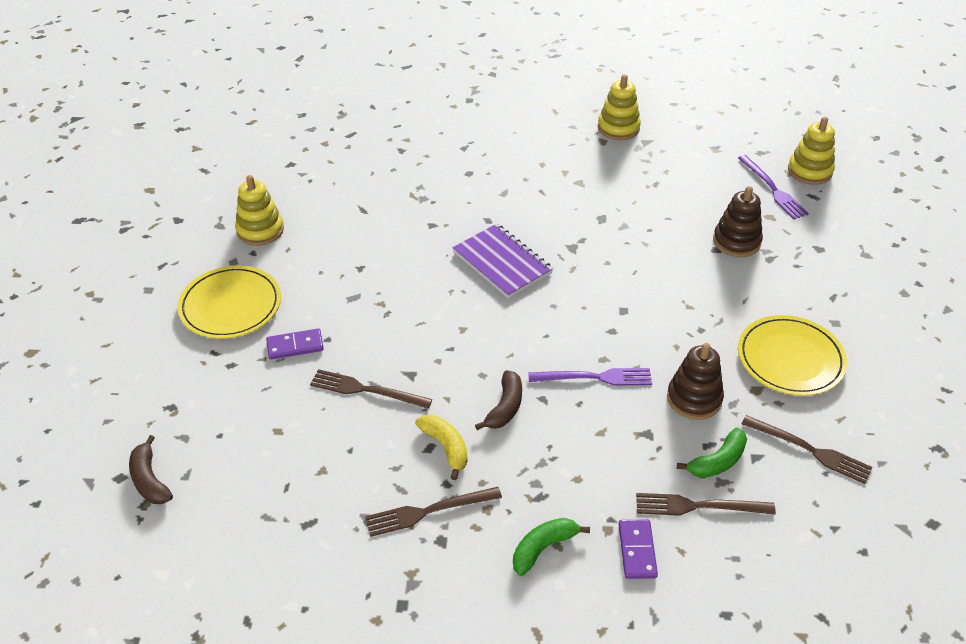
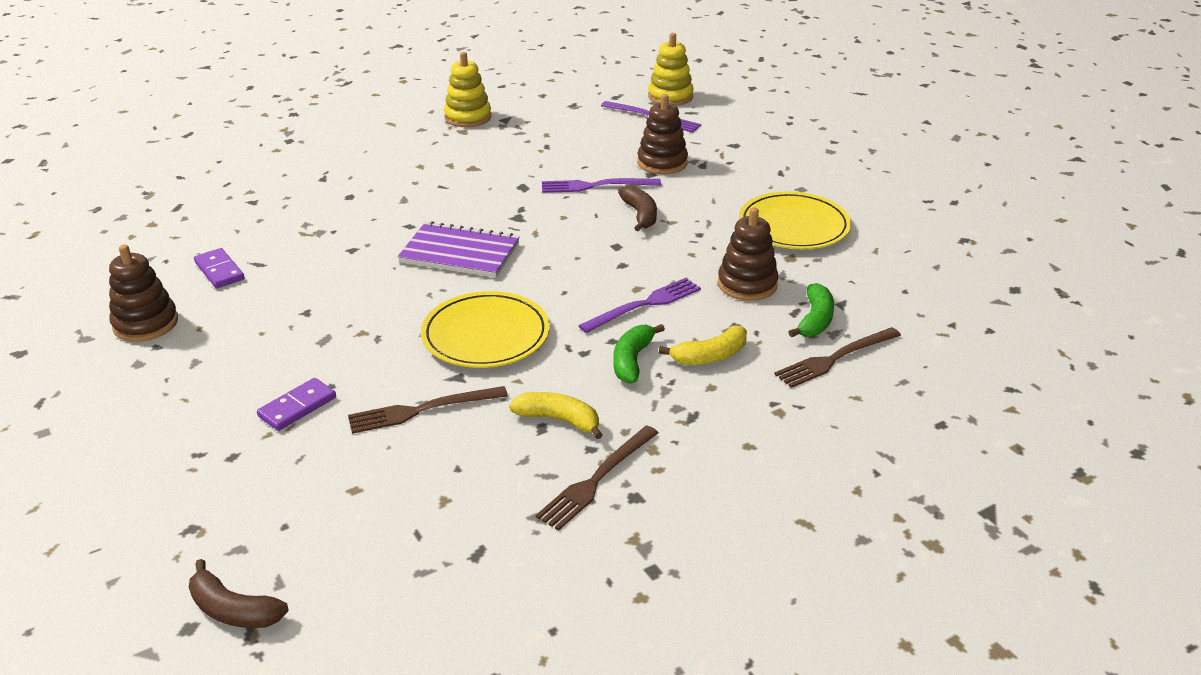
camera: 35 degrees left, 10 degrees down
(231, 306) = (176, 404): yellow plate -> yellow plate (486, 335)
(260, 230) = (145, 324): yellow stacking toy -> brown stacking toy
(505, 407) = (584, 362): brown banana -> brown banana (640, 215)
(543, 548) = (738, 454): green banana -> green banana (632, 360)
(602, 451) = (710, 356): none -> yellow banana
(637, 550) = (821, 415): purple domino -> purple domino (219, 271)
(660, 242) = (596, 186): none -> purple fork
(809, 450) = (876, 281): brown fork -> none

